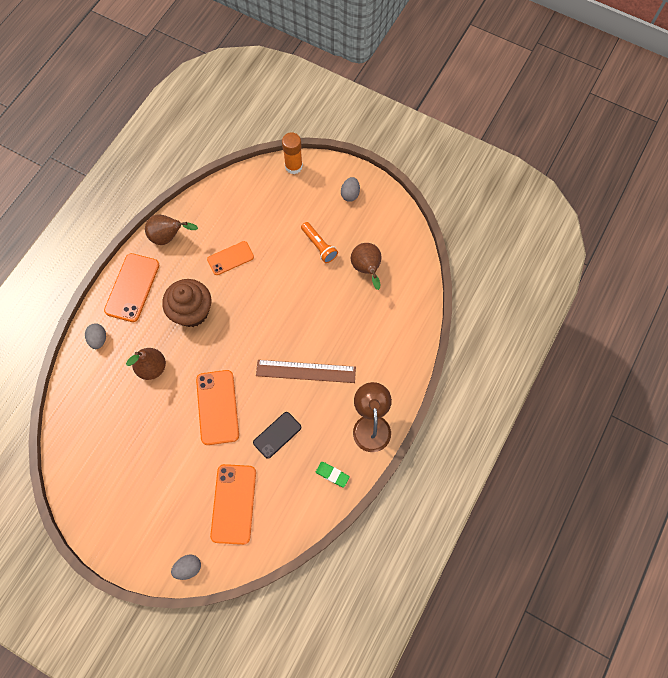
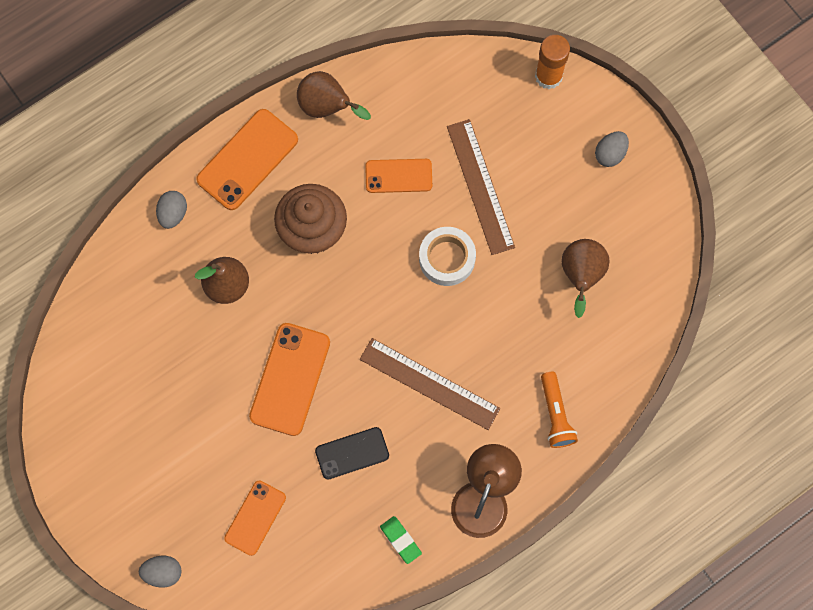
camera: 25 degrees right, 5 degrees up
(233, 504) = (255, 518): orange phone -> orange phone, size x0.64
(282, 244) = (480, 186): none -> brown ruler
(282, 293) = (447, 258): none -> white tape
(319, 246) = (530, 212): orange flashlight -> orange flashlight (555, 414)

